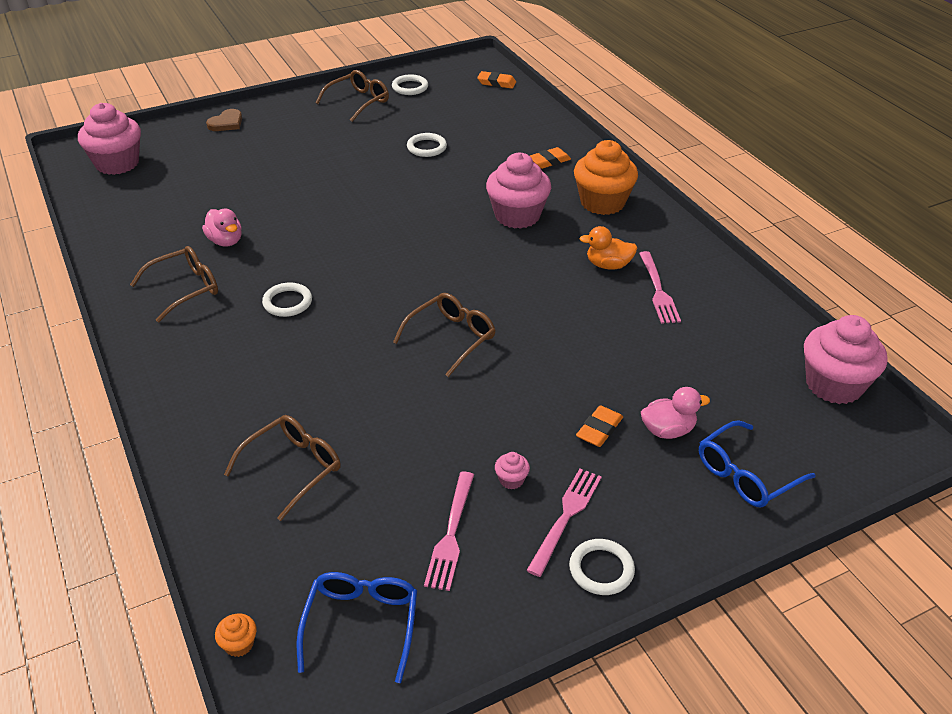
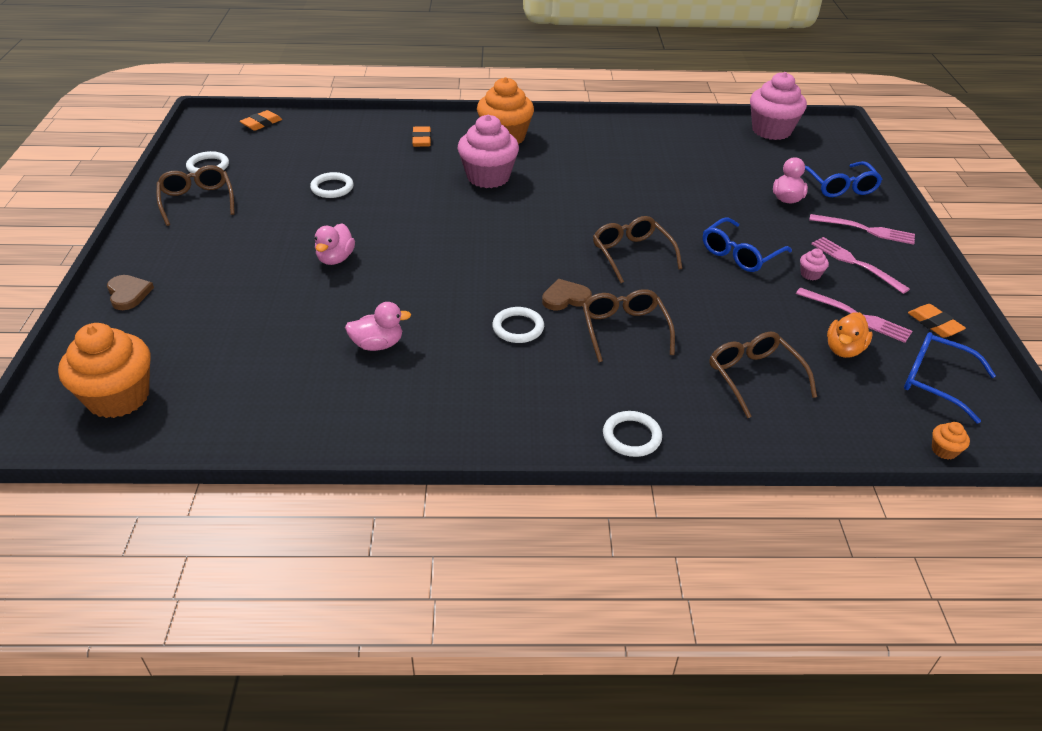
camera: 65 degrees left, 0 degrees up
(117, 163) = (118, 397): pink cupcake -> orange cupcake
(185, 289) = (442, 390): brown glasses -> brown glasses (624, 330)
(325, 184) = (335, 259): none -> pink duck
(349, 316) = (565, 298): none -> brown heart
(511, 415) = (740, 254): none -> blue glasses
(599, 429) = (774, 223): orange eraser -> orange eraser (934, 324)
(601, 569) = (907, 265): white ring -> white ring (631, 436)
(608, 265) = (589, 161): orange duck -> orange duck (844, 349)
(658, 291) = (635, 153): pink fork -> pink fork (866, 230)

